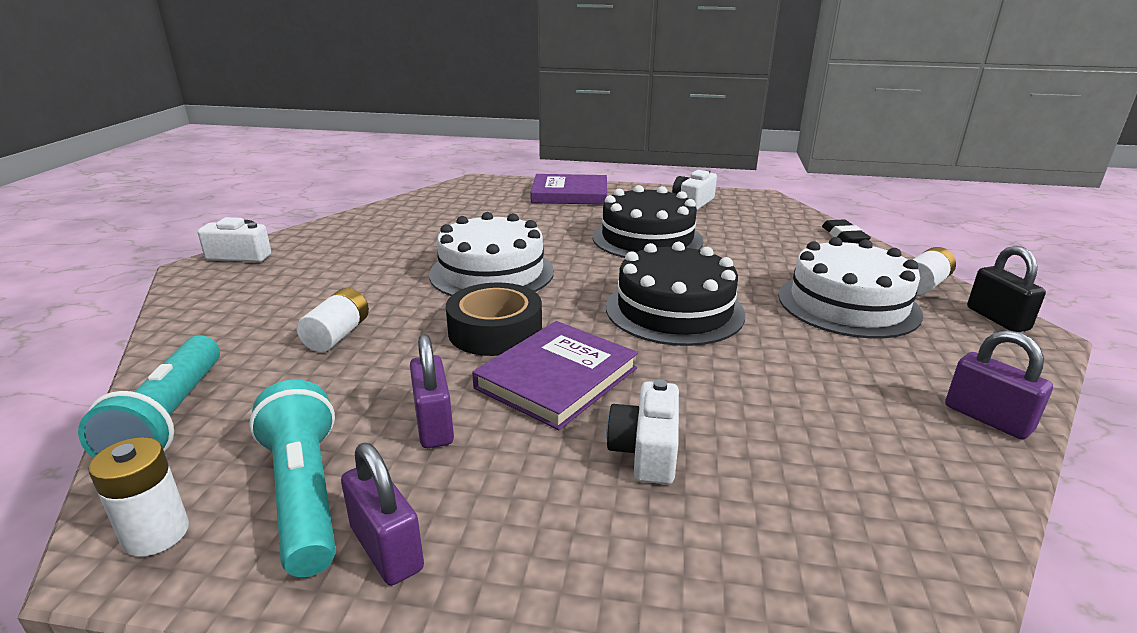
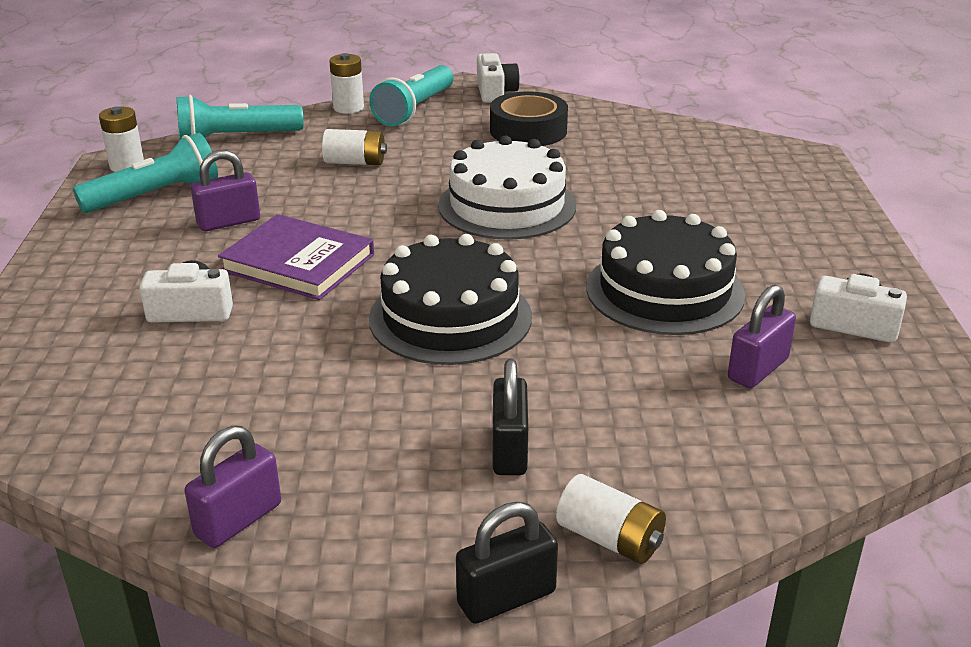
camera: 80 degrees right, 5 degrees up
(174, 332) = (348, 108): none -> white battery
(233, 295) = (415, 110): none -> turquoise flashlight
(386, 548) = (102, 229): purple padlock -> purple padlock (757, 369)
(495, 331) = (378, 225): black tape -> black tape (528, 130)
(569, 194) = (807, 222): purple book -> none
(844, 236) = (793, 477): black eraser -> none
(848, 304) = (510, 450): white cake -> black padlock

